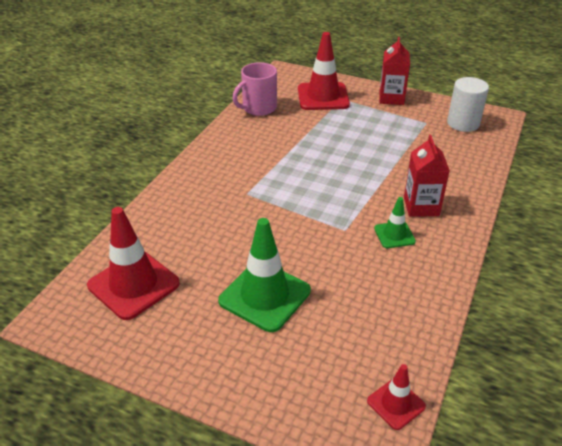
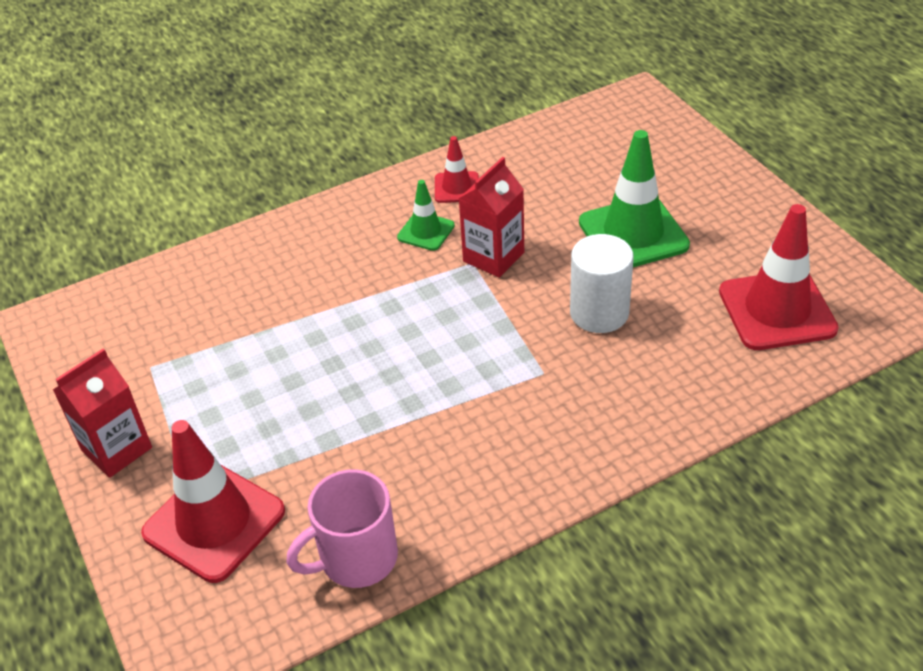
camera: 140 degrees left, 5 degrees up
(258, 108) = (356, 558): pink mug -> pink mug turned 150 degrees clockwise
(396, 404) = (595, 114): red traffic cone -> red traffic cone (457, 187)
(421, 206) = (351, 248): red carton -> red carton (493, 257)
(463, 123) = (108, 337): white cylinder -> white cylinder (599, 313)

